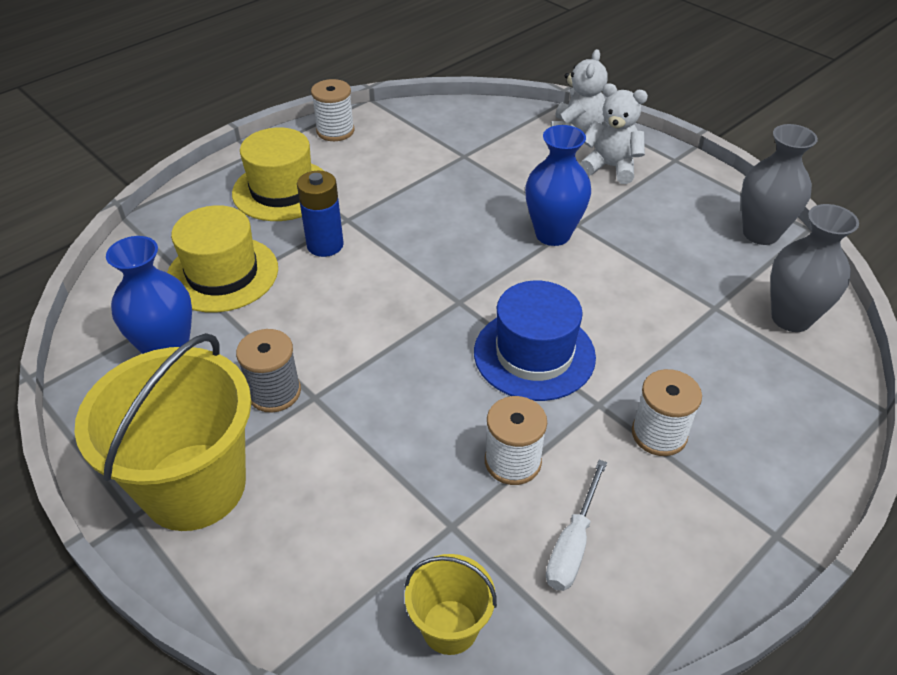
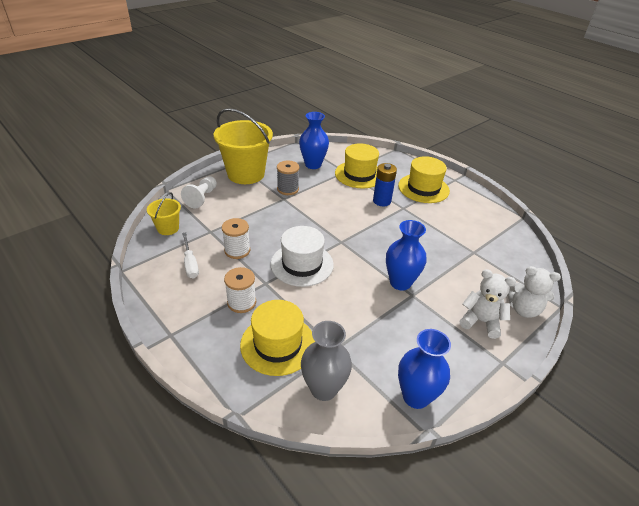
camera: 90 degrees right, 5 degrees down
(307, 573) = (202, 198): none -> white pawn
(335, 131) = (483, 204): white spool -> none
(534, 354) = (302, 264): blue hat -> white hat
(572, 544) = (190, 264): white screwdriver -> white screwdriver turned 135 degrees counterclockwise
(610, 167) = (481, 321): white teddy bear -> white teddy bear turned 90 degrees counterclockwise
(734, 374) = (278, 344): none -> yellow hat
(760, 233) = (416, 396): grey vase -> blue vase

